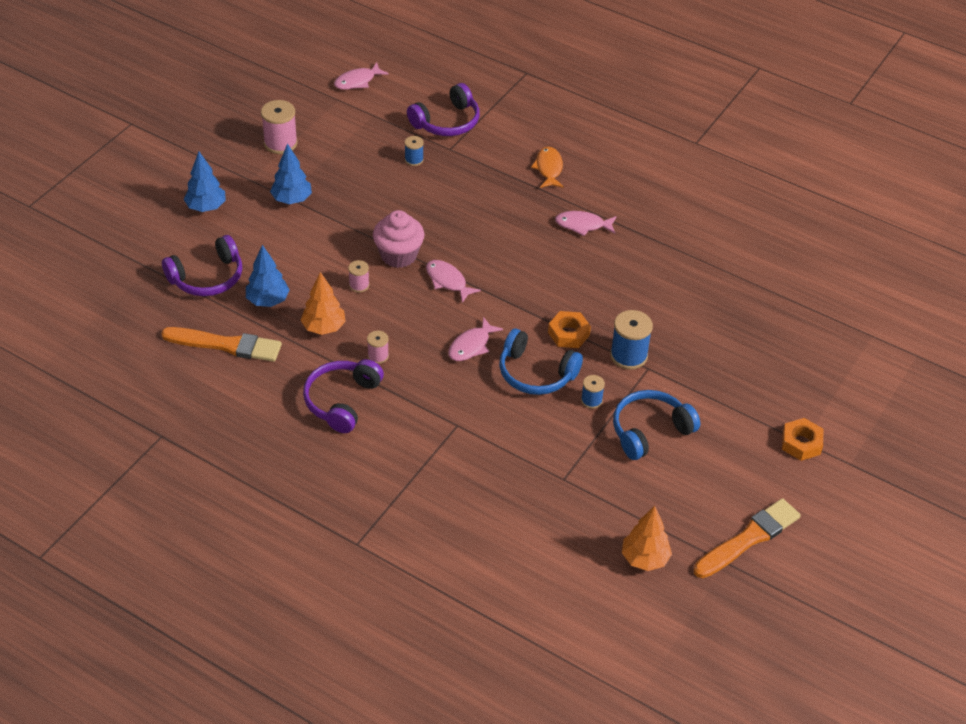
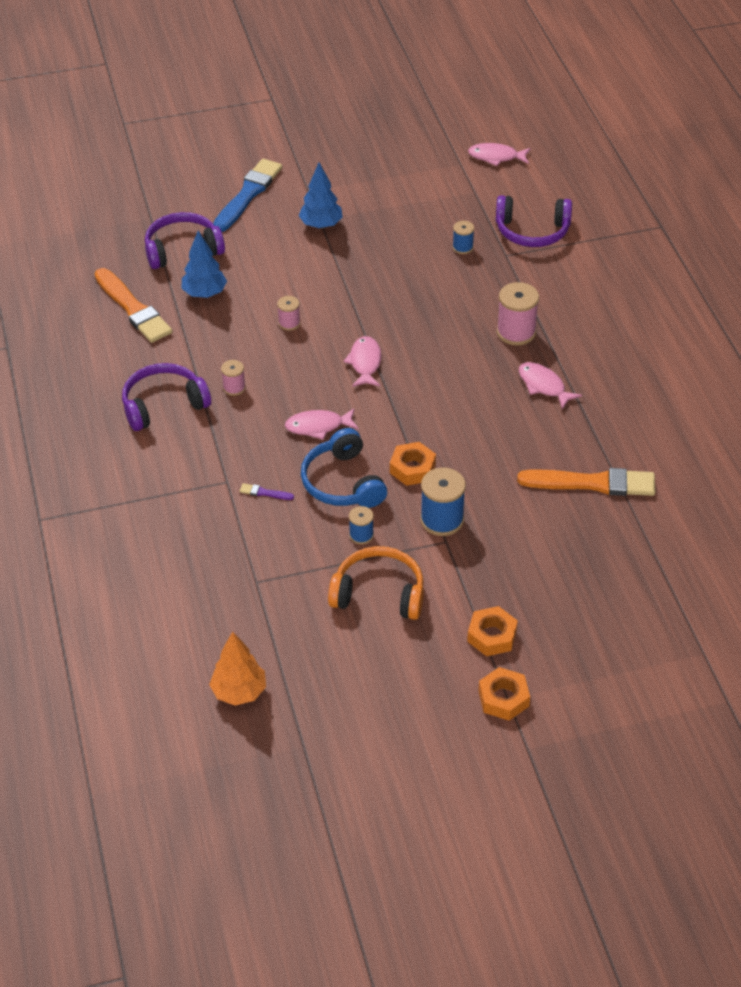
camera: 45 degrees right, 0 degrees up
(206, 207) = (248, 194): blue tree -> blue brush
(207, 278) = (182, 249): purple headphones -> purple headphones turned 150 degrees clockwise
(280, 143) = (368, 175): pink spool -> pink spool (516, 332)
(324, 328) = (220, 340): orange tree -> none
(398, 255) = (351, 318): pink cupcake -> none
(493, 415) = (264, 493): none -> purple brush
(549, 168) = (575, 320): orange fish -> none
(649, 430) = (379, 593): blue headphones -> orange headphones
(748, 409) = (492, 636): none -> orange nut
(748, 538) = (348, 741): orange brush -> orange brush (592, 483)

